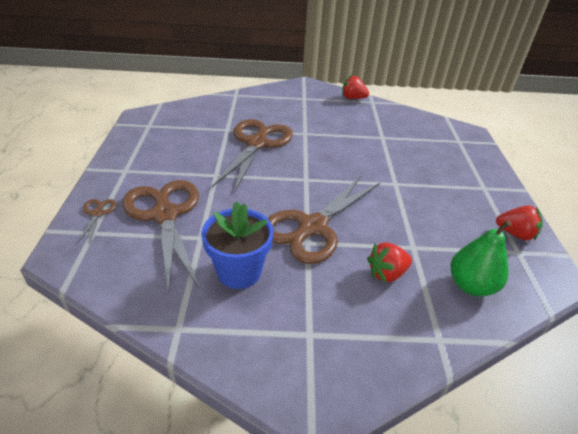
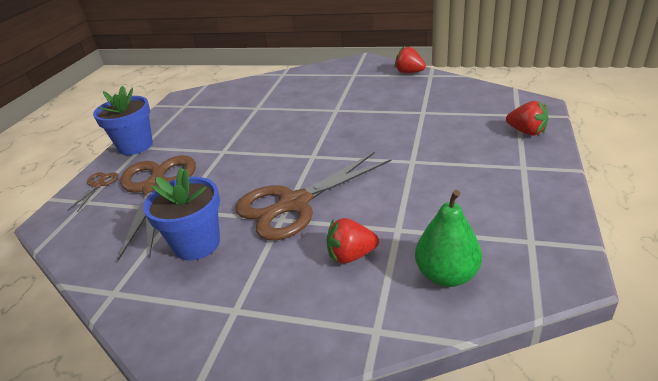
camera: 20 degrees right, 5 degrees down
(117, 169) = (135, 146): none -> blue flower pot
(257, 143) = (280, 121): brown scissors -> none
(515, 234) = (537, 220): red strawberry -> red strawberry (526, 132)

